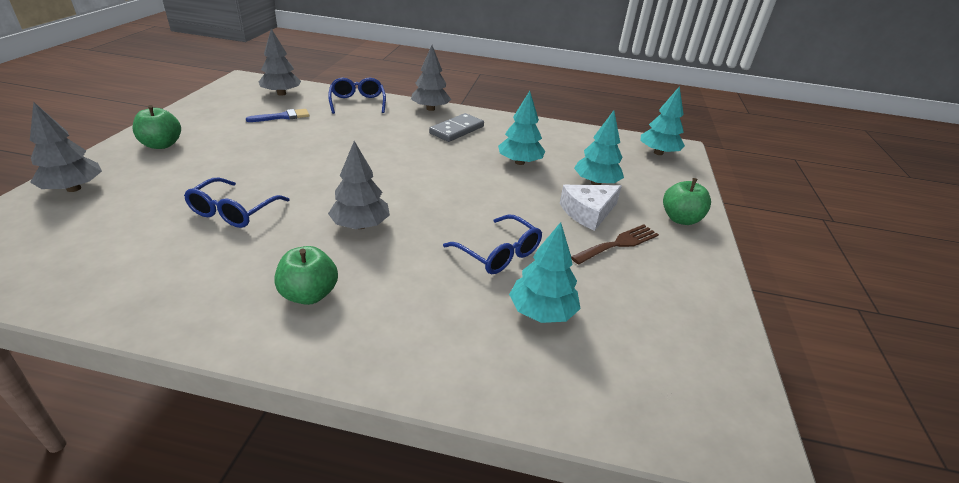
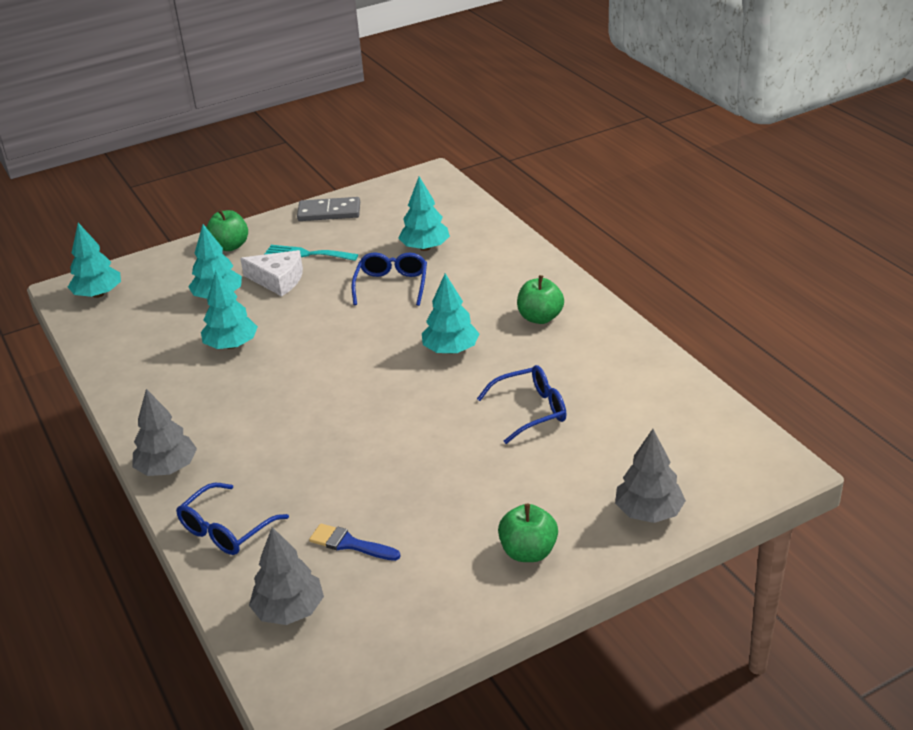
camera: 125 degrees left, 0 degrees up
(360, 225) = (451, 350): grey tree -> turquoise tree
(456, 130) = (206, 416): grey domino -> grey domino (329, 212)
(618, 244) = (307, 254): brown fork -> turquoise fork

